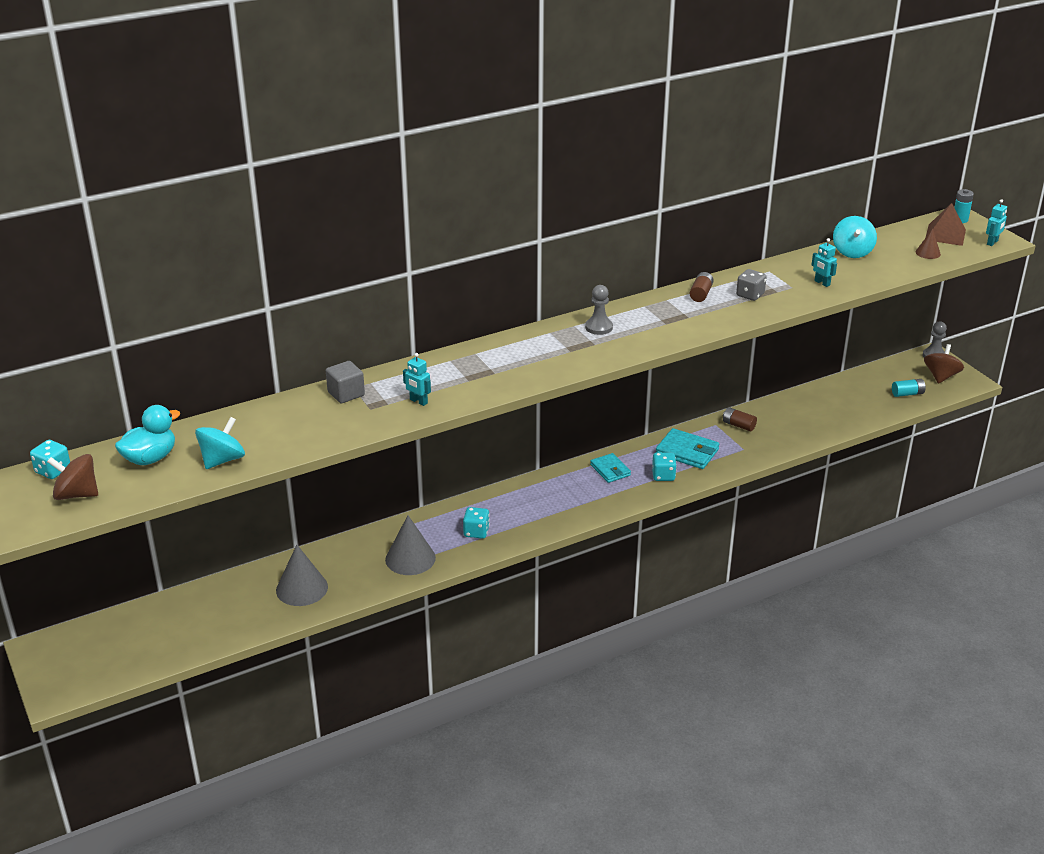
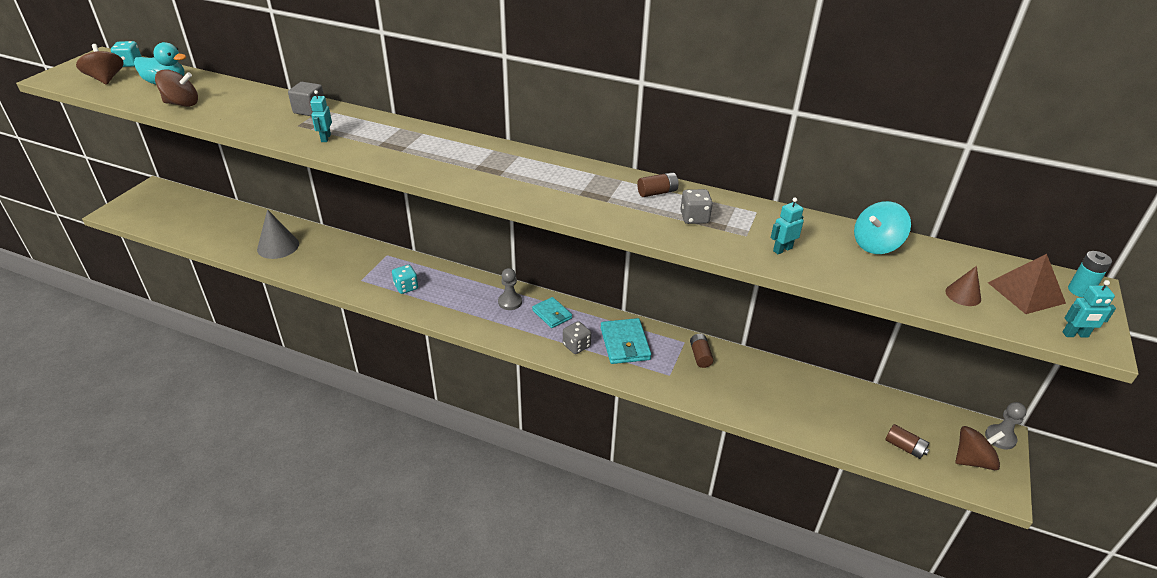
camera: 50 degrees right, 5 degrees up
(222, 460) = (182, 104): turquoise spinning top -> brown spinning top
(410, 558) = (348, 273): grey cone -> none
(599, 327) = (530, 167): grey pawn -> grey pawn (510, 302)
(610, 470) = (552, 314): turquoise wallet -> turquoise wallet turned 60 degrees counterclockwise
(663, 475) = (576, 346): turquoise dice -> grey dice
(822, 283) = (782, 249): turquoise robot -> turquoise robot turned 45 degrees clockwise
(907, 394) = (904, 447): turquoise battery -> brown battery

